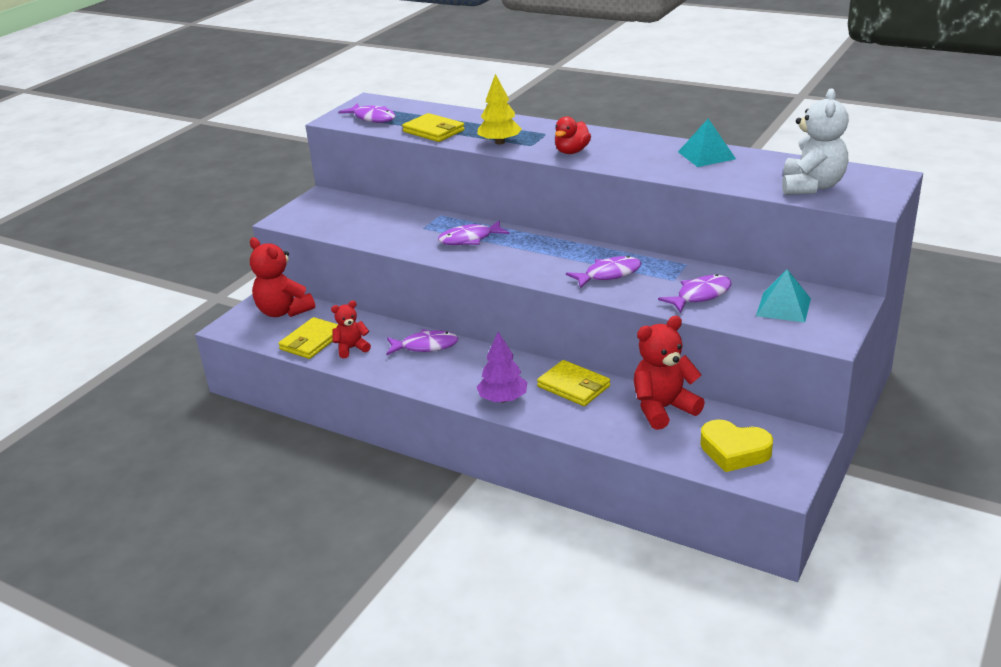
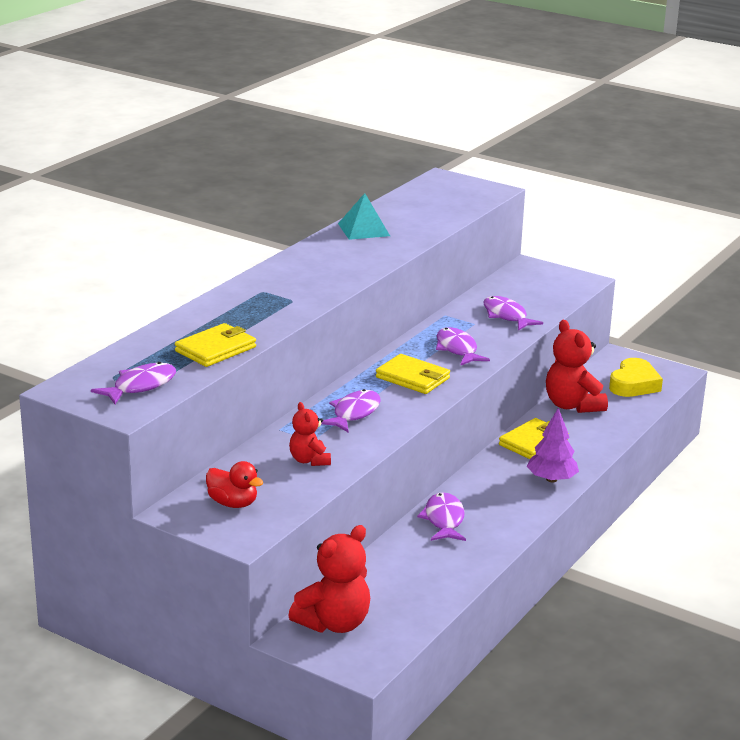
camera: 90 degrees left, 5 degrees down
(312, 341) = (416, 598): yellow wallet -> yellow wallet (413, 378)
(351, 348) = (439, 568): red teddy bear -> red teddy bear (309, 460)
(469, 239) = (354, 413): purple fish -> purple fish turned 135 degrees counterclockwise
(500, 142) = (276, 315): yellow tree -> none
(572, 151) = (324, 282): red duck -> red duck (233, 503)
(783, 307) = (532, 288): turquoise pyramid -> none
(811, 186) = (451, 203): white teddy bear -> none

